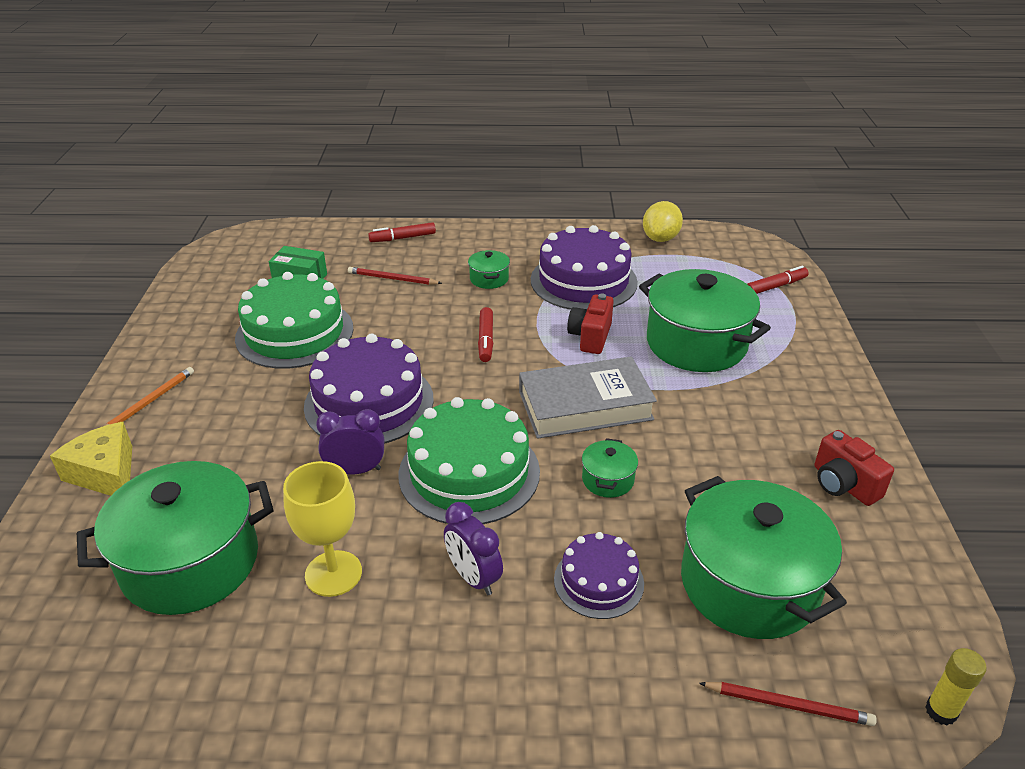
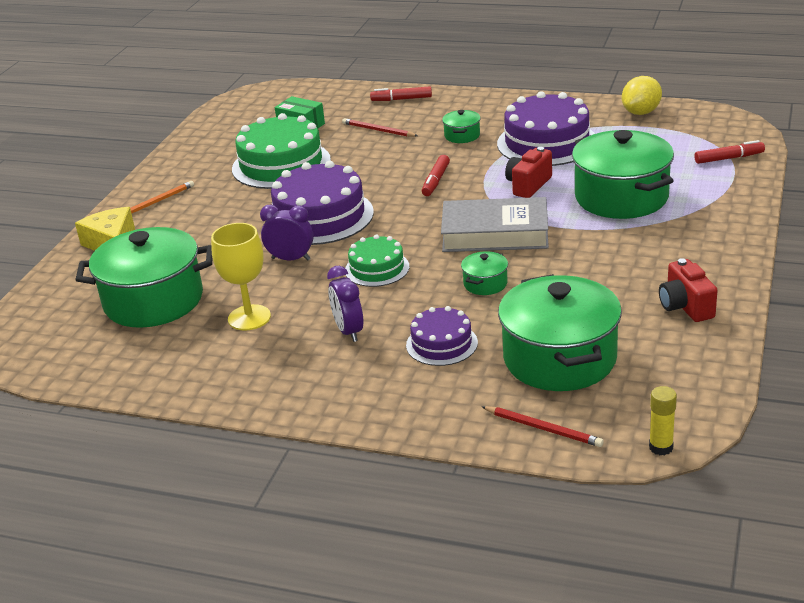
camera: 20 degrees right, 5 degrees down
(469, 472) = (377, 268): green cake -> green cake, size x0.56

